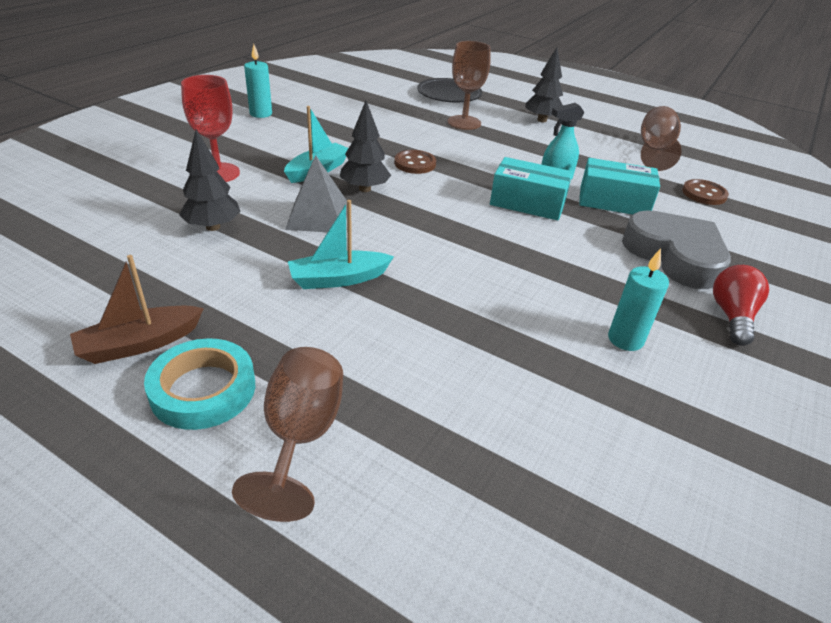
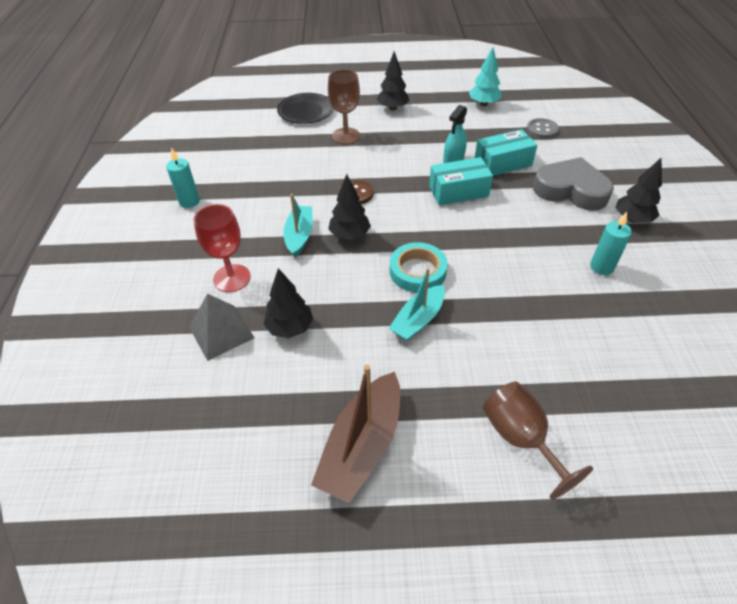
camera: 30 degrees left, 10 degrees up
(139, 344) = (362, 446): brown boat -> brown boat, size x1.52
(203, 389) = (437, 448): turquoise tape -> turquoise tape (417, 271)
(318, 216) = (347, 277): grey pyramid -> grey pyramid (221, 332)
(654, 150) = (483, 104): brown goblet -> turquoise tree
(704, 194) = (542, 130): brown button -> grey button
(732, 316) = (632, 219): red light bulb -> black tree

